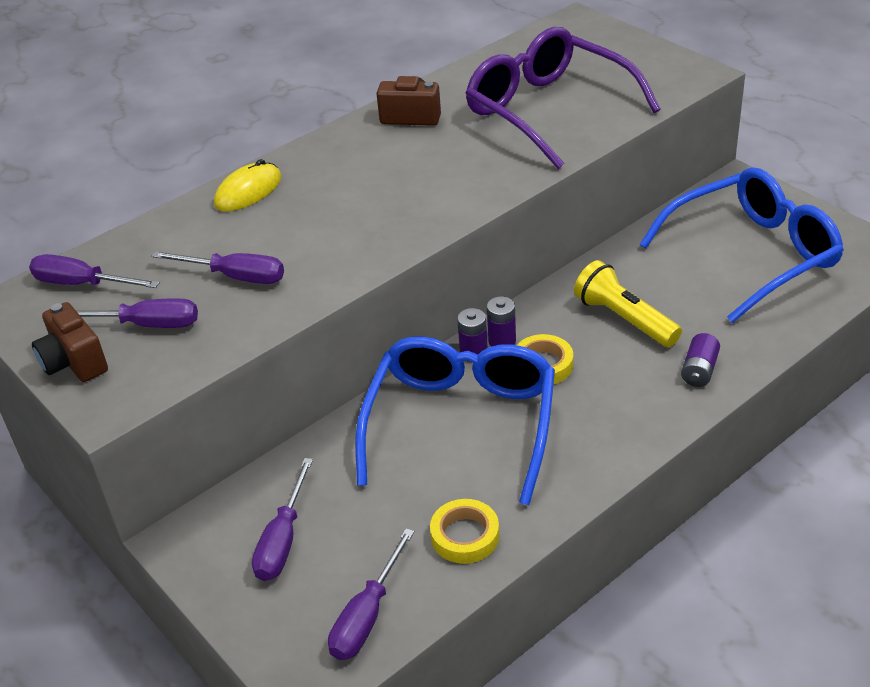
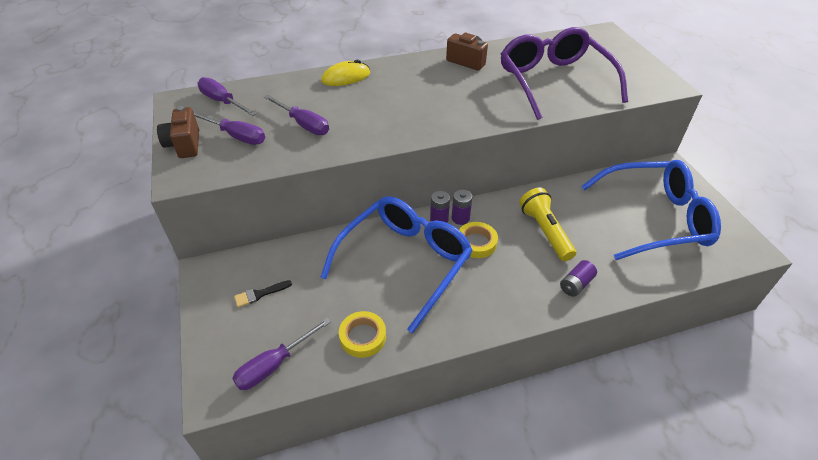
camera: 20 degrees right, 5 degrees up
(283, 540) = (260, 294): purple screwdriver -> black brush

